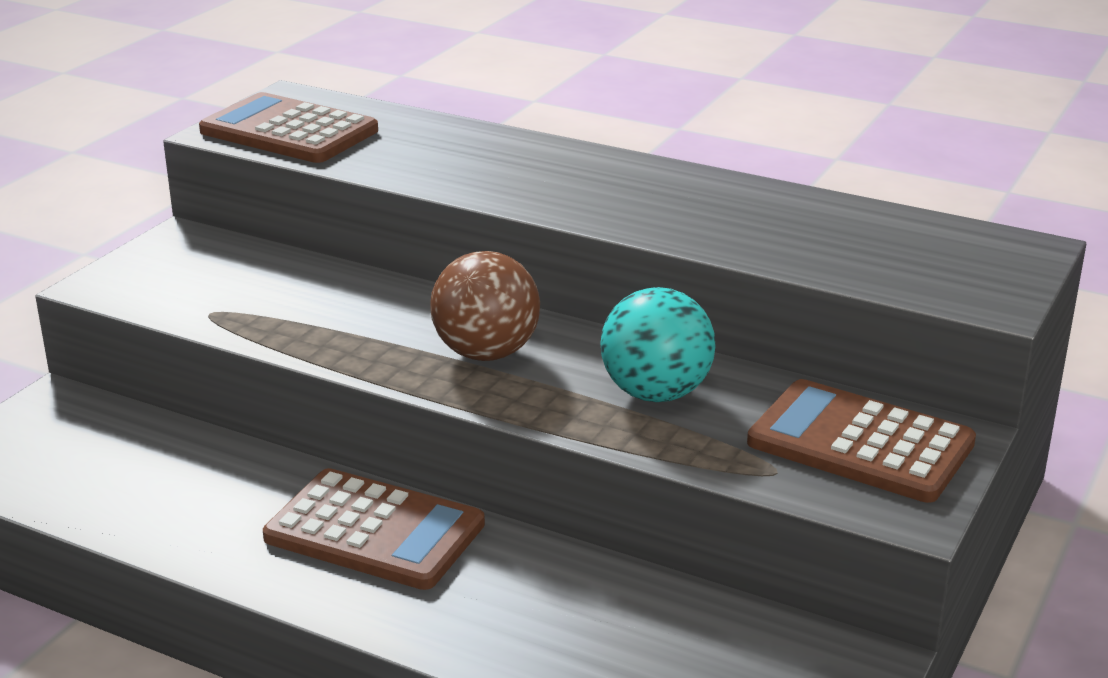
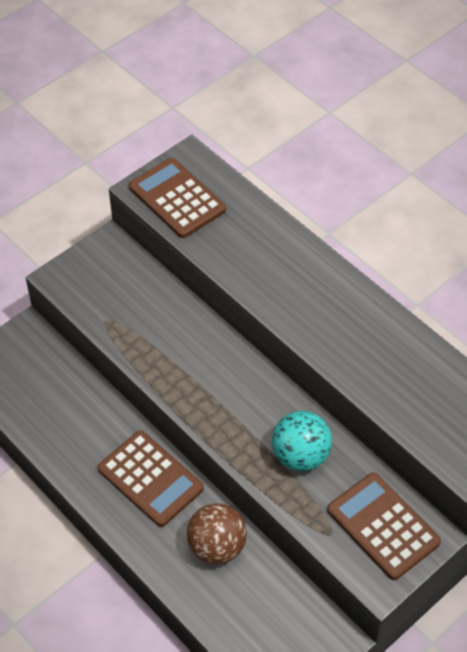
camera: 20 degrees right, 25 degrees up
(486, 353) = (230, 396): brown ball -> brown ball (217, 546)

